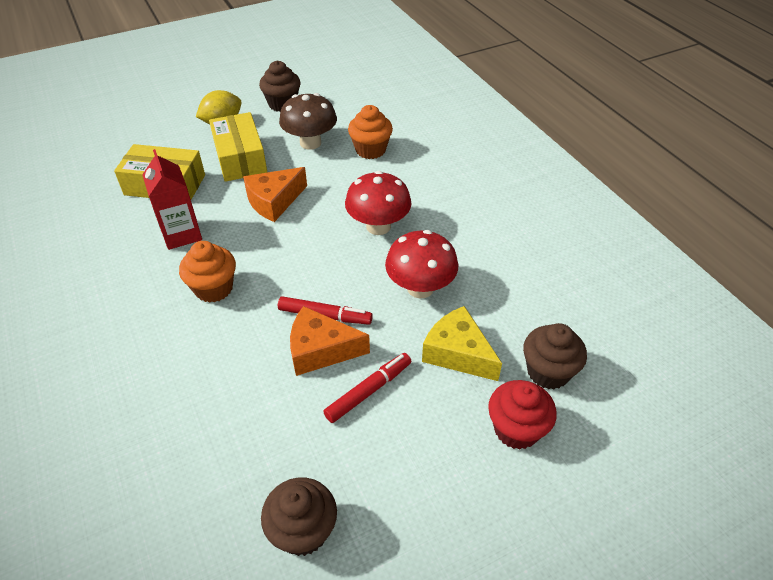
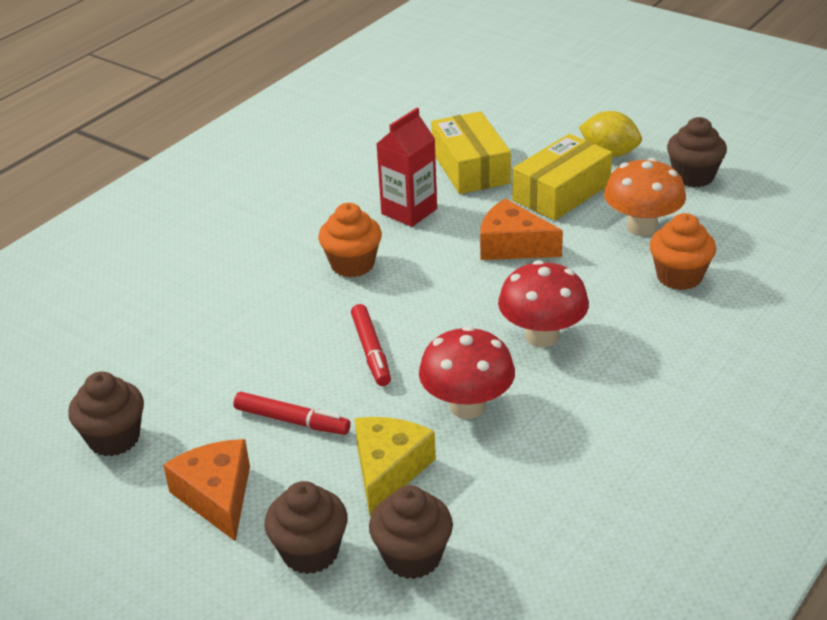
camera: 65 degrees right, 10 degrees down
(310, 143) = (642, 227): brown mushroom -> orange mushroom
(321, 350) = (323, 367): orange cheese -> orange cheese (217, 496)
(516, 429) = (310, 552): red cupcake -> brown cupcake

